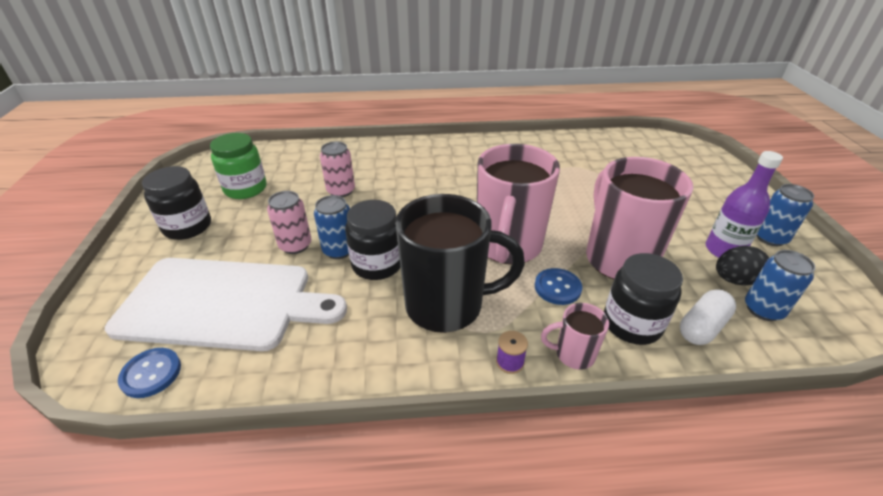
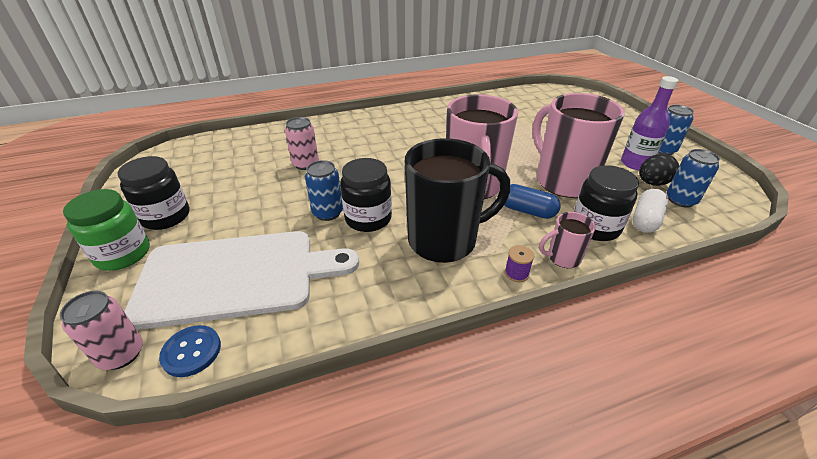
camera: 15 degrees left, 0 degrees up
(245, 189) = (210, 175): green jar -> green jar (123, 254)
(295, 245) = (284, 215): pink can -> pink can (121, 354)
(557, 287) = (527, 211): blue button -> blue capsule

